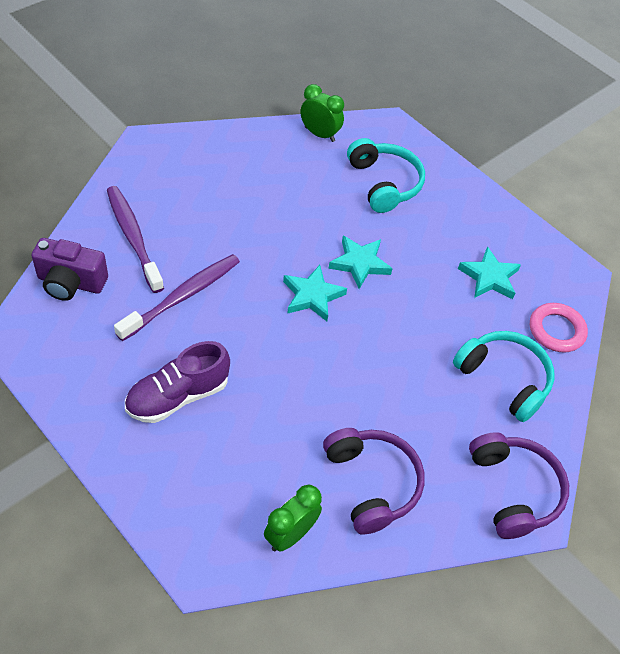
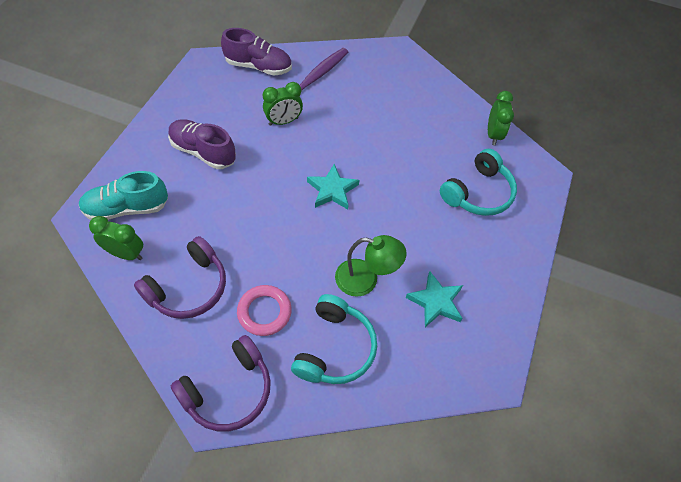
camera: 65 degrees right, 5 degrees up
(71, 283) = (258, 67): purple camera -> purple shoe
(182, 296) = (283, 121): purple toothbrush -> green clock
(219, 512) = (127, 208): none -> turquoise shoe
(359, 263) = (383, 207): turquoise star -> none
(439, 319) = (365, 279): none -> green lamp
(556, 330) = (414, 375): pink ring -> pink ring (264, 312)

